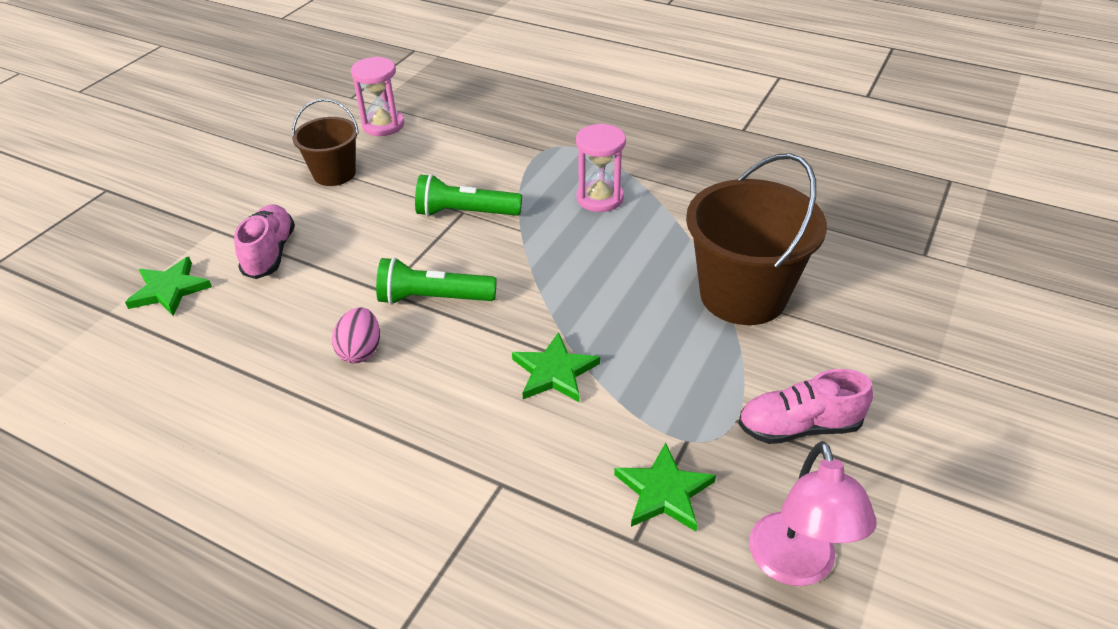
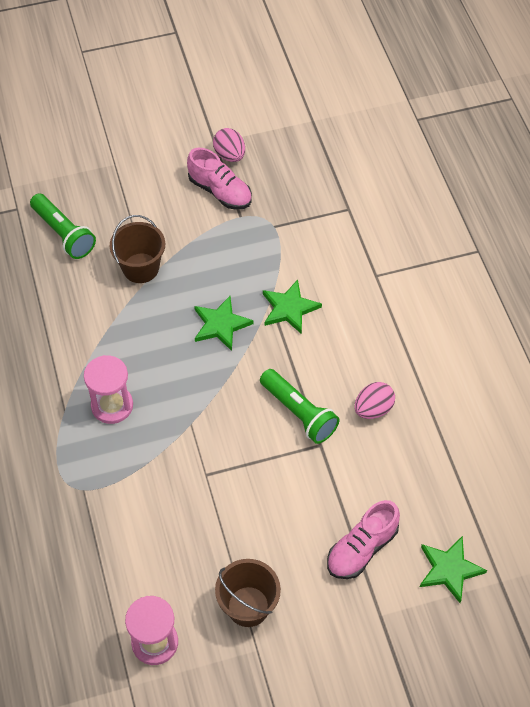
camera: 135 degrees left, 15 degrees up
(465, 213) = (206, 471): green flashlight -> green flashlight (63, 234)
(664, 491) = (312, 215): green star -> green star (221, 325)
(743, 295) = (140, 268): brown bucket -> brown bucket, size x0.58
(795, 566) = (301, 153): pink lamp -> none
(861, 480) = (230, 155): none -> pink egg

